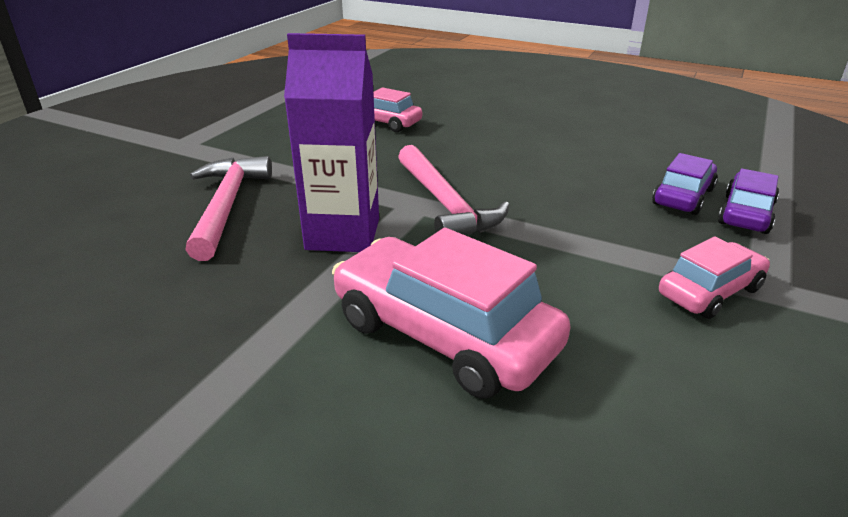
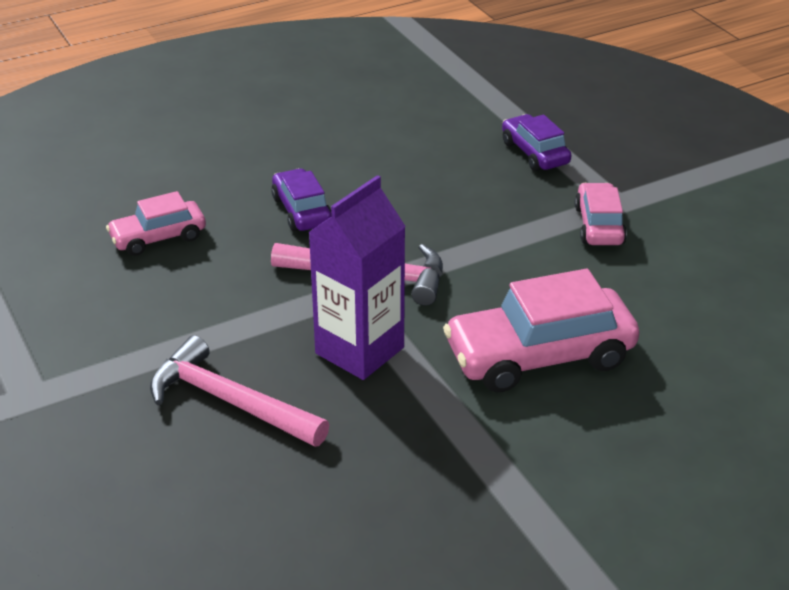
camera: 55 degrees left, 5 degrees up
(683, 197) = (485, 162): purple car -> purple car (302, 211)

